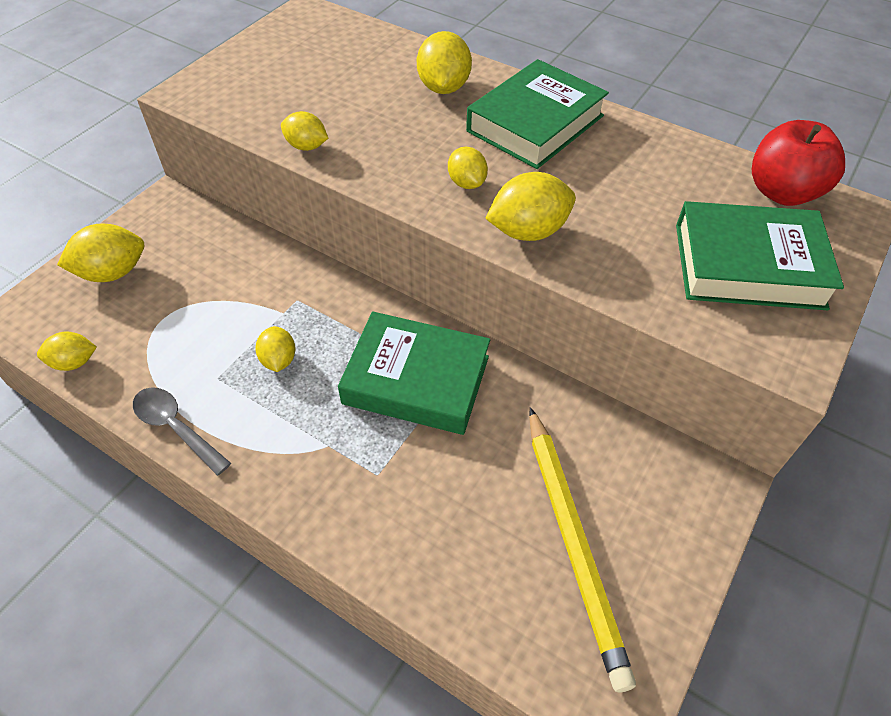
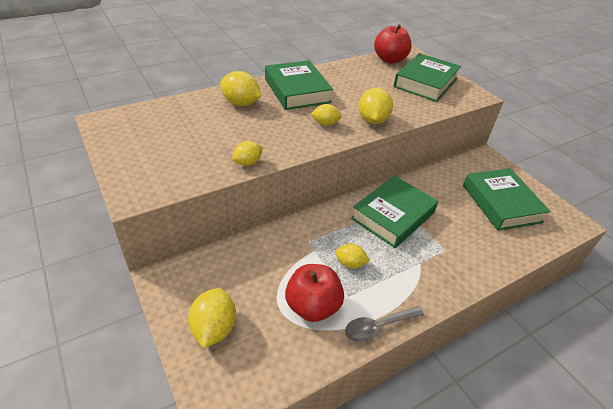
camera: 65 degrees left, 10 degrees down
(74, 362) = (290, 373): yellow lemon -> none
(182, 347) = (313, 306): none -> red apple
(573, 542) = (501, 203): yellow pencil -> green book

